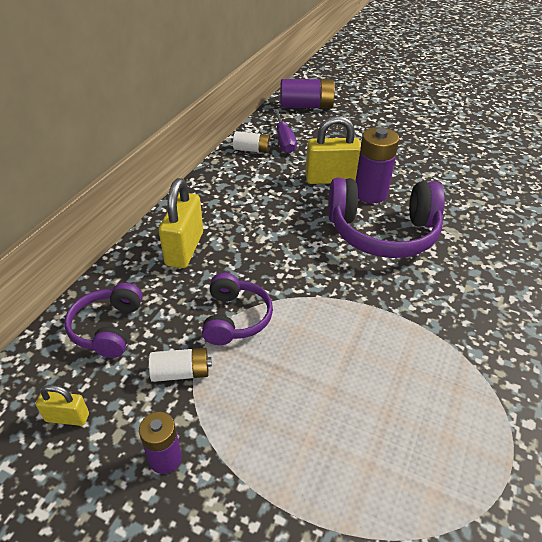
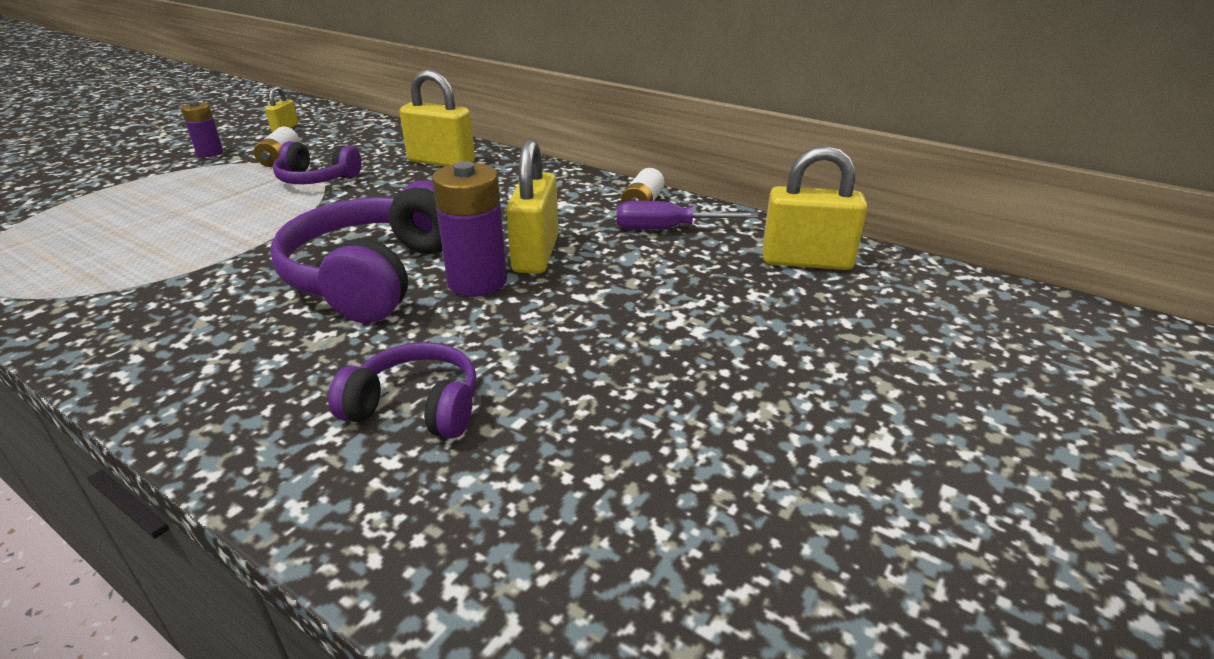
camera: 100 degrees right, 10 degrees down
(108, 328) = (360, 136): purple headphones -> purple headphones (416, 407)
(306, 106) = (806, 261): purple battery -> yellow padlock

